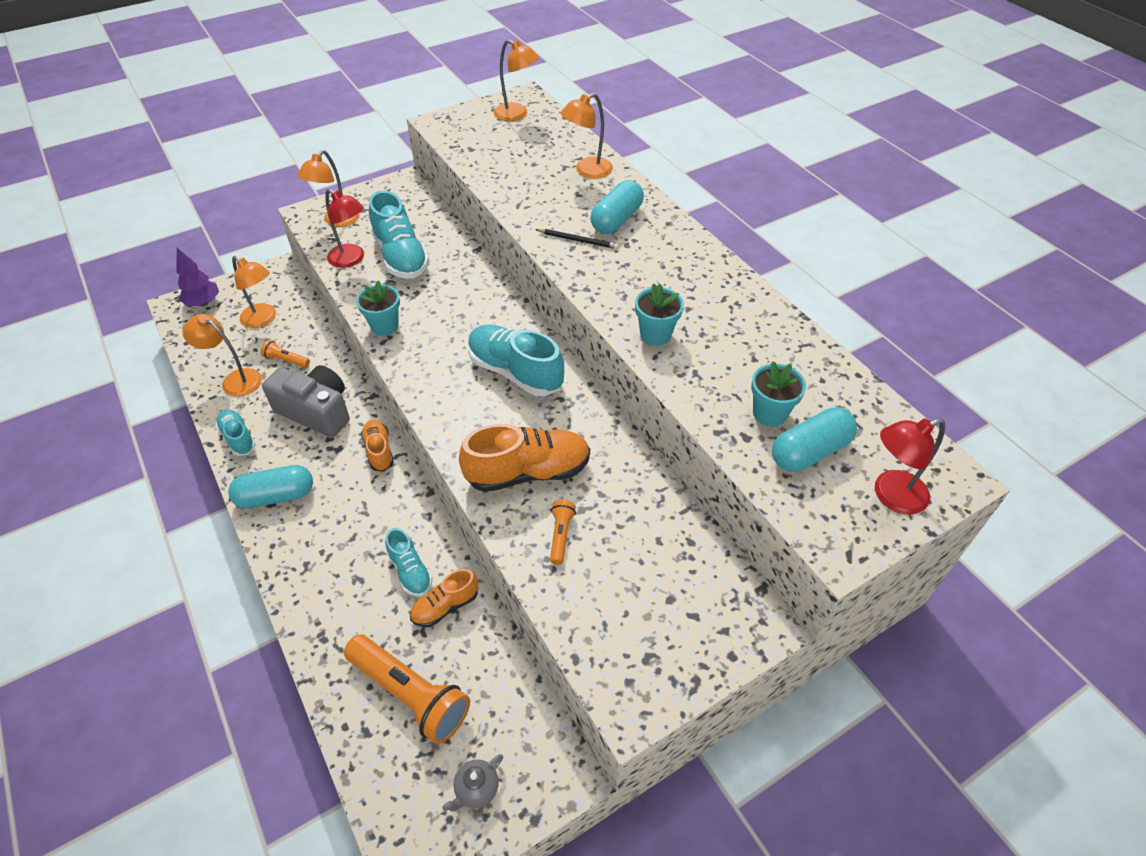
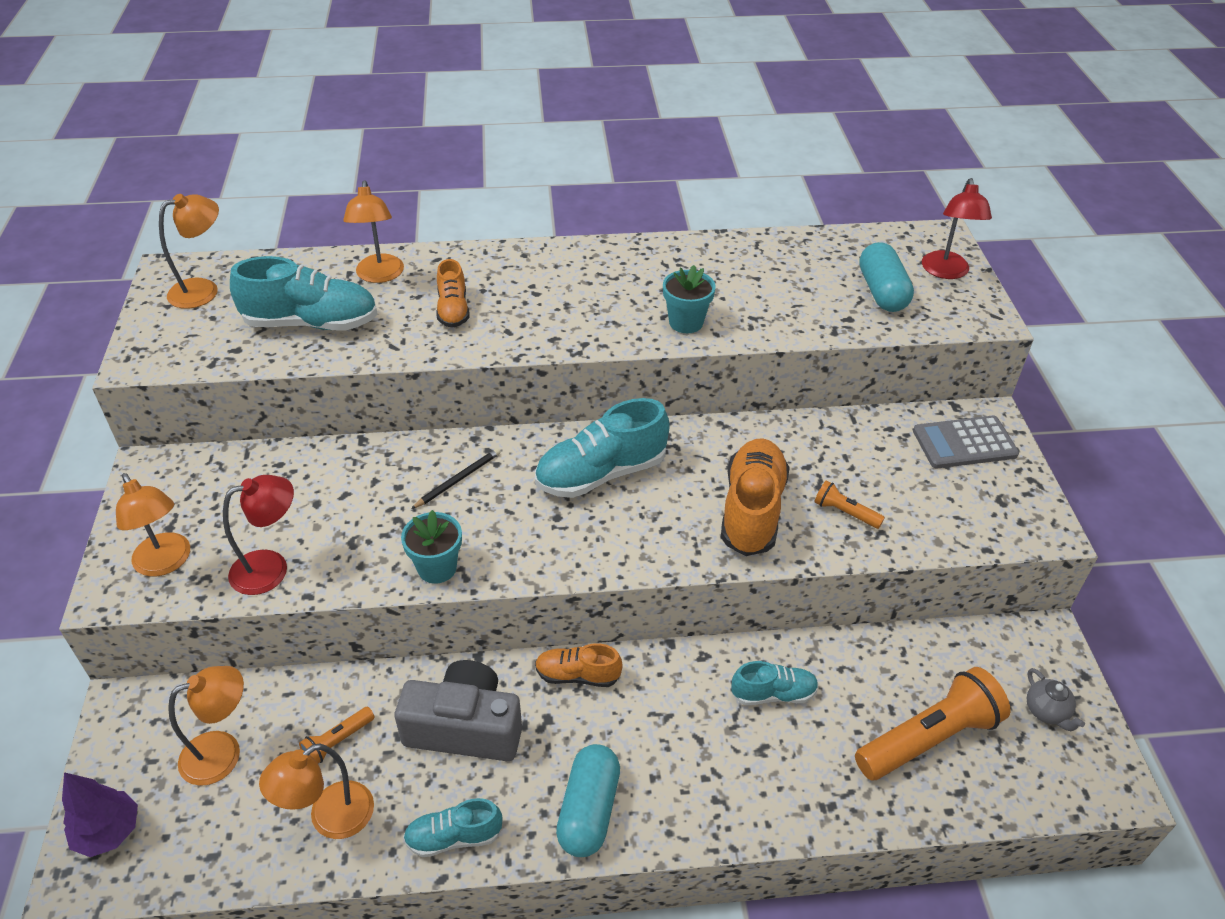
camera: 65 degrees left, 5 degrees down
(316, 411) = (465, 728): grey camera -> grey camera turned 45 degrees clockwise
(401, 257) = (312, 515): turquoise shoe -> turquoise shoe (311, 323)
(445, 606) = (832, 675): orange shoe -> orange shoe (453, 310)
(578, 240) = (499, 323): black pencil -> black pencil (458, 480)
(616, 220) = (488, 285): turquoise capsule -> none
(711, 608) = (964, 443): none -> grey calculator
(769, 413) = (828, 295): turquoise flower pot -> none

